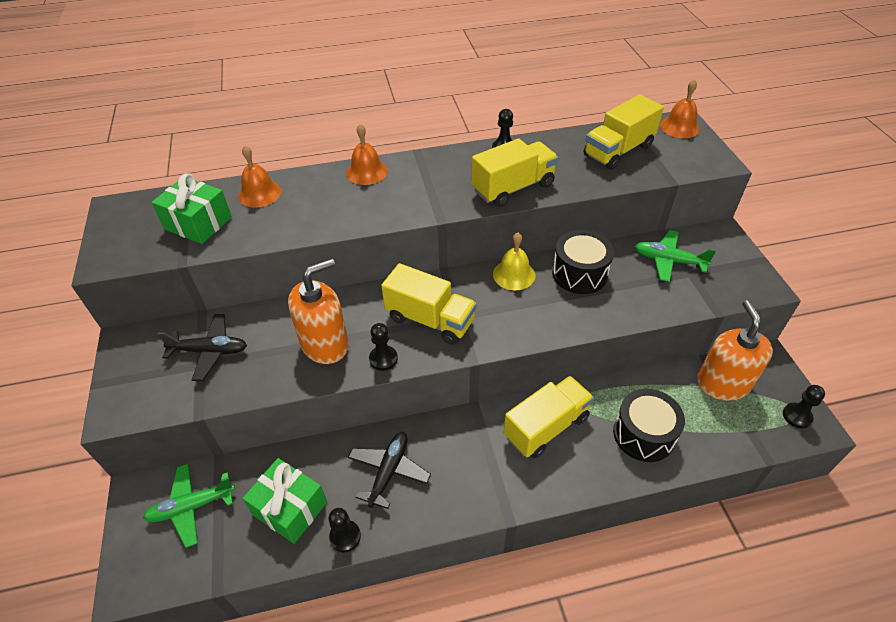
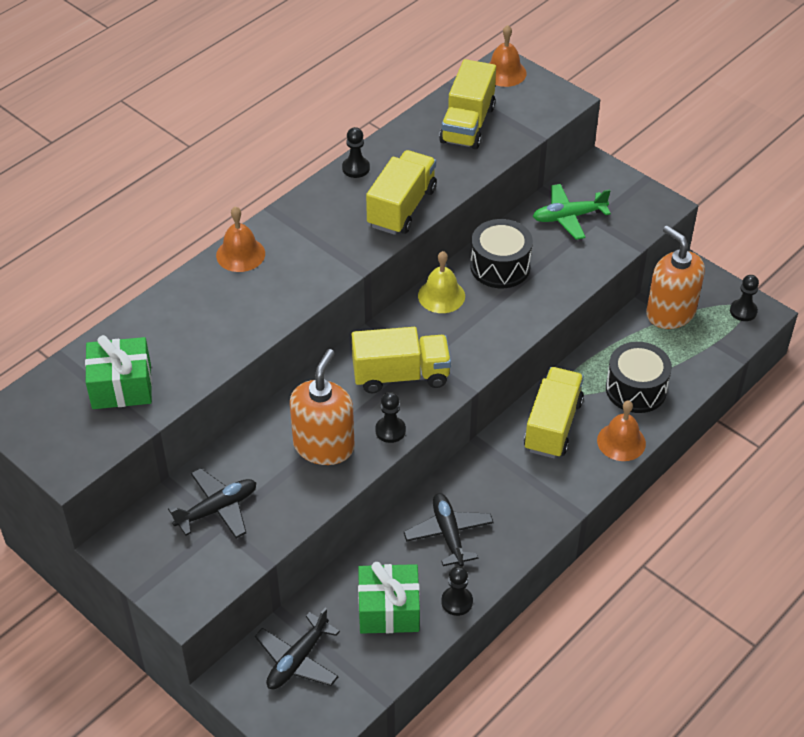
camera: 35 degrees left, 0 degrees up
(192, 507) = (298, 660): green plane -> black plane
(259, 193) = (151, 327): orange bell -> orange bell (621, 441)

